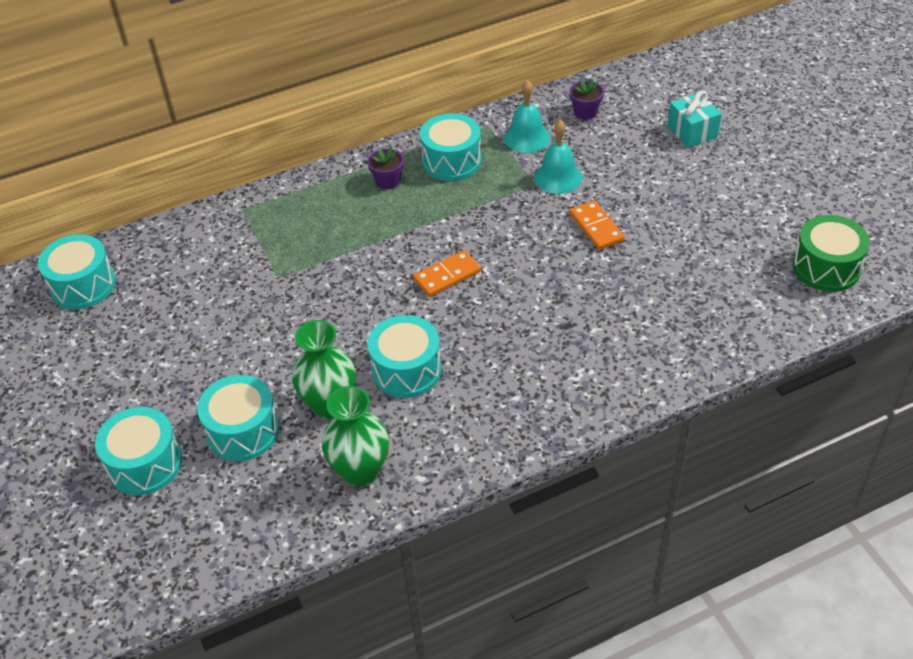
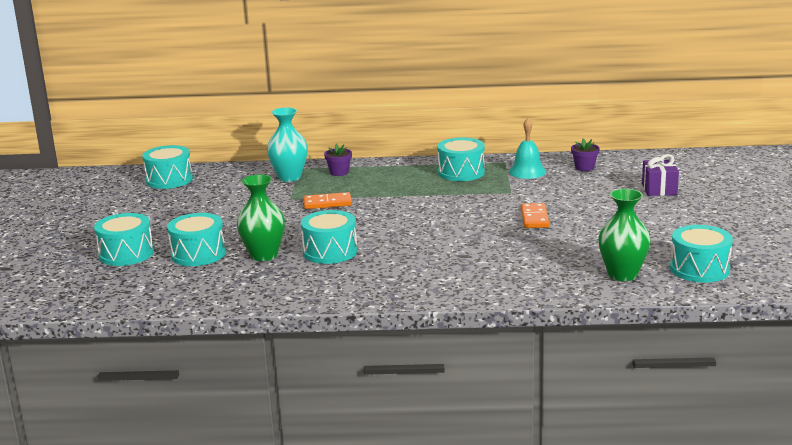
camera: 25 degrees right, 25 degrees down
(244, 232) = (289, 177): none -> turquoise vase
(360, 471) = (252, 286): green vase -> green vase (622, 275)
(388, 181) = (407, 173): purple flower pot -> purple flower pot (339, 172)
(447, 276) = (402, 219): orange domino -> orange domino (327, 203)
(558, 177) = (531, 192): turquoise bell -> none
(692, 132) = (659, 189): turquoise gift -> purple gift
(826, 267) = (699, 269): green drum -> turquoise drum

